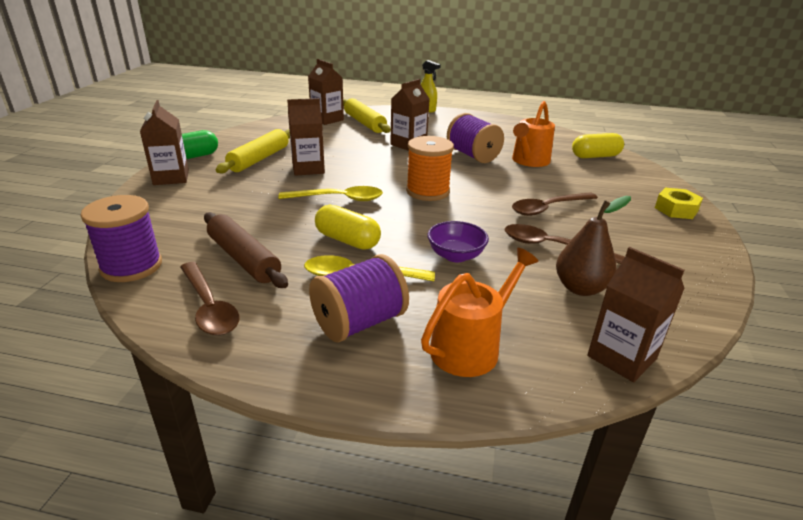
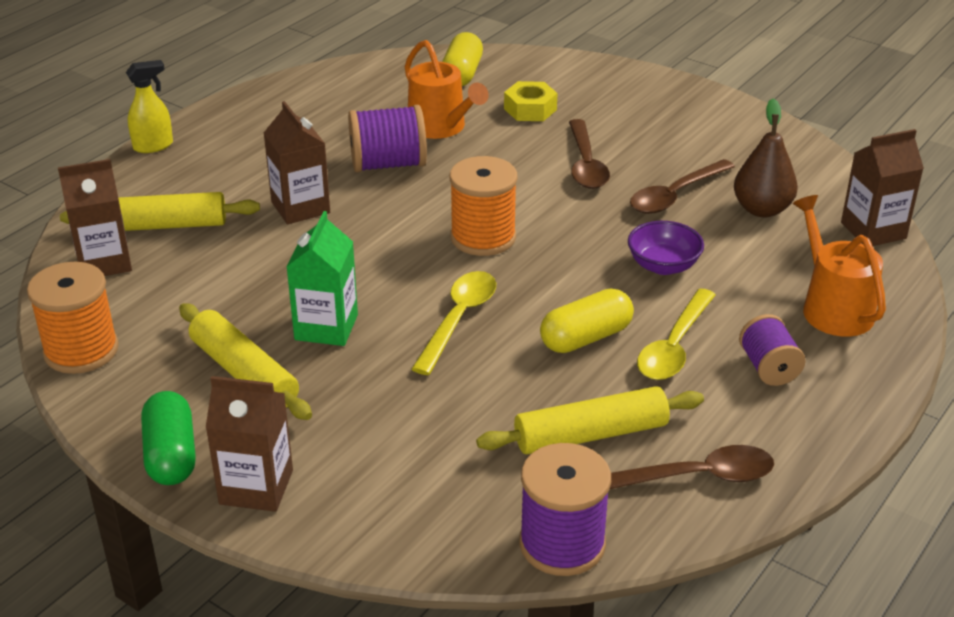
camera: 65 degrees left, 5 degrees up
(243, 259) = (591, 435): brown rolling pin -> yellow rolling pin
(260, 128) = (81, 350): none -> orange spool
(308, 168) = (326, 327): brown carton -> green carton
(359, 322) = (768, 368): purple spool -> purple spool, size x0.64
(676, 209) = (635, 86): yellow nut -> yellow nut (530, 109)

